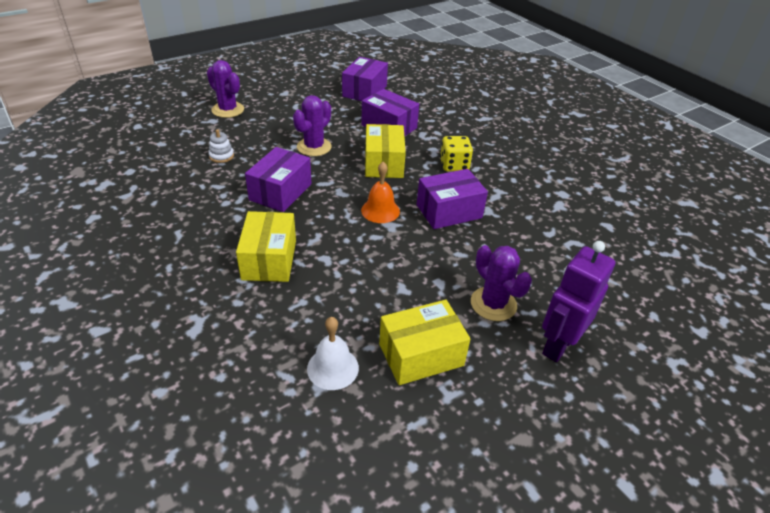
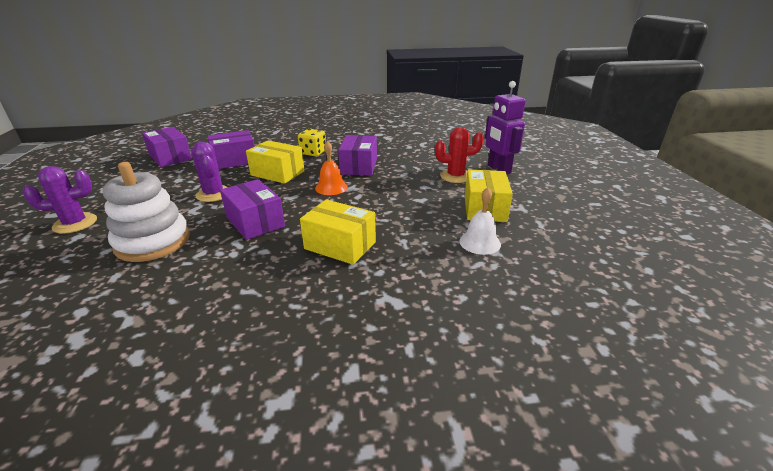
camera: 60 degrees left, 10 degrees down
(221, 156) = (153, 242): white stacking toy -> white stacking toy, size x2.47
(493, 304) = (455, 176): purple cactus -> red cactus

